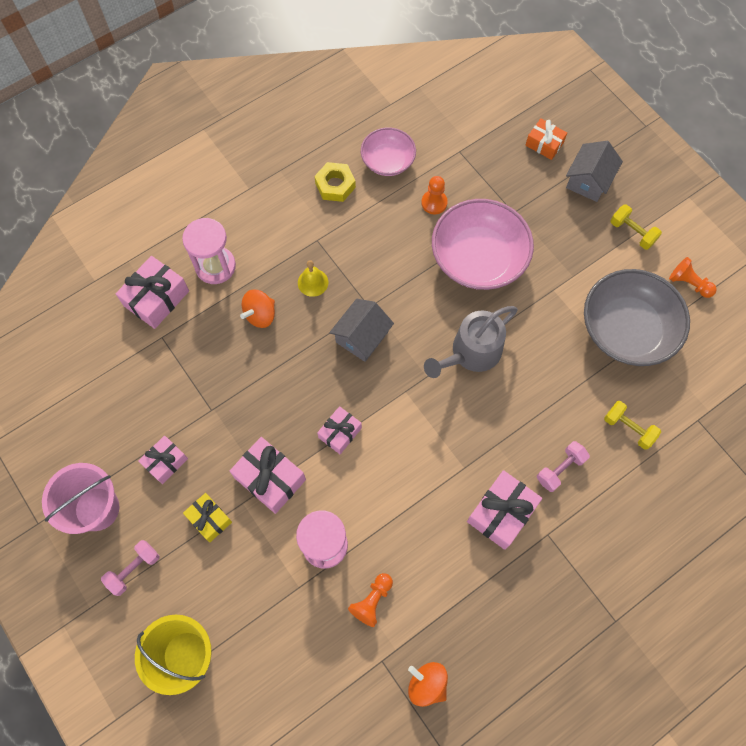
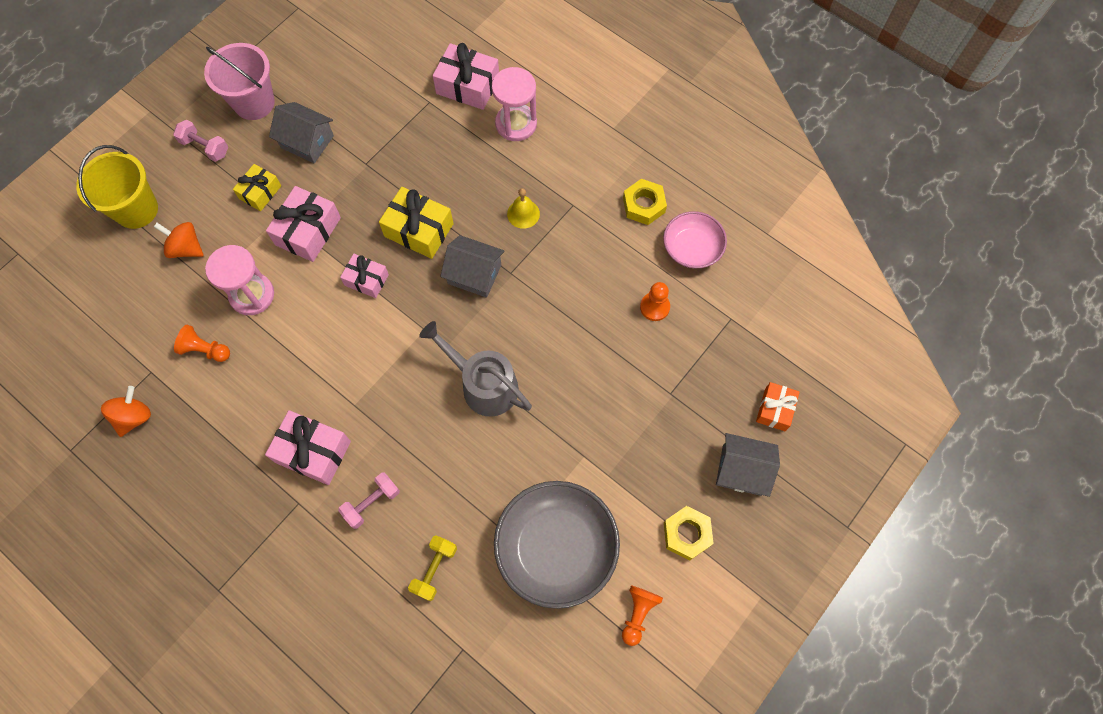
camera: 75 degrees right, 0 degrees up
(165, 462) = (307, 142): pink gift -> grey house
(260, 315) = (474, 177): orange spinning top -> orange spinning top (186, 248)
(301, 375) = (419, 230): none -> yellow gift
(478, 258) = (599, 368): pink bowl -> none
(560, 469) = (372, 503): pink dumbbell -> pink dumbbell turned 75 degrees counterclockwise
(632, 232) = (687, 534): yellow dumbbell -> yellow nut

